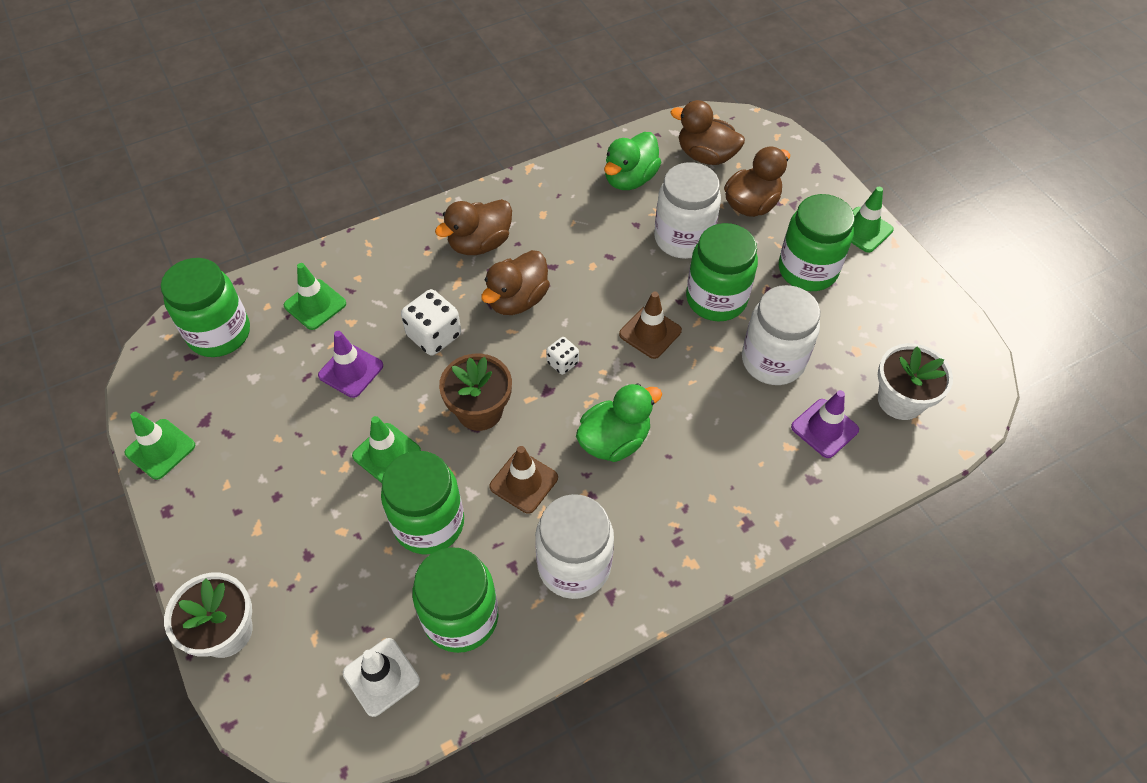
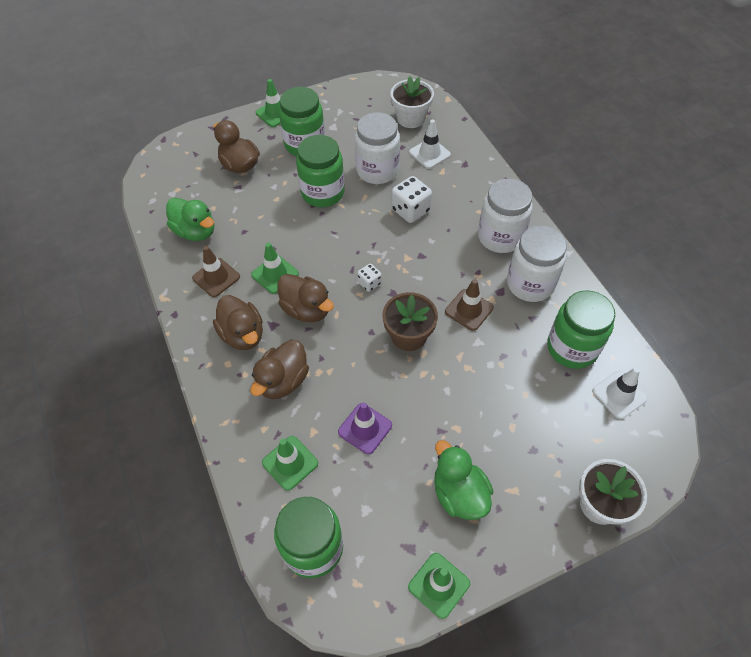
camera: 85 degrees left, 0 degrees up
(386, 453) = (445, 398): green traffic cone -> green traffic cone (275, 274)
(429, 523) = (503, 368): green jar -> none
(434, 335) = (335, 367): white dice -> white dice (410, 210)
(614, 440) = (436, 257): green duck -> green duck (459, 494)
(650, 332) = (347, 231): brown traffic cone -> brown traffic cone (216, 277)
(683, 238) = (264, 205): white jar -> white jar (500, 237)
(706, 155) = (183, 184): brown duck -> brown duck (283, 381)
(824, 428) = (429, 153): purple traffic cone -> white traffic cone

